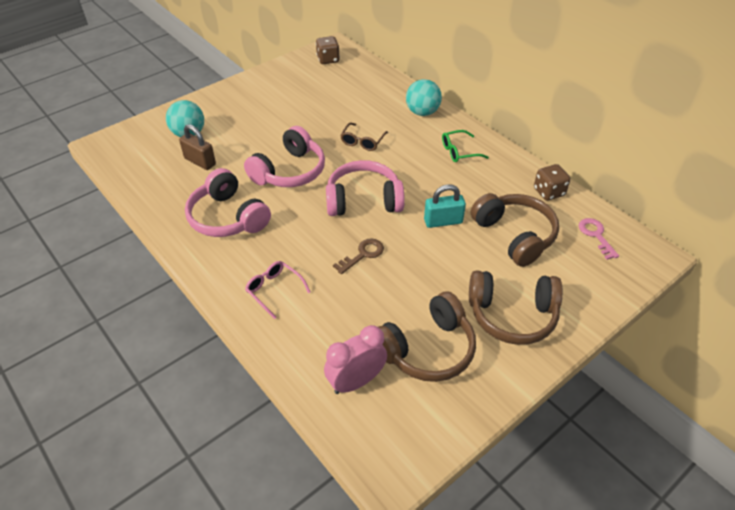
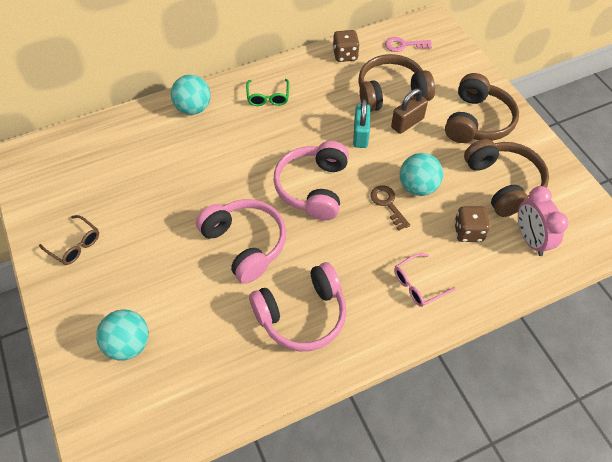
camera: 75 degrees left, 10 degrees up
(200, 161) = (191, 335): brown padlock -> brown padlock (407, 123)
(328, 59) = (44, 169): brown dice -> brown dice (468, 232)
(362, 141) = (220, 169): brown glasses -> brown glasses (75, 245)
(393, 274) = (418, 187): none -> turquoise ball

